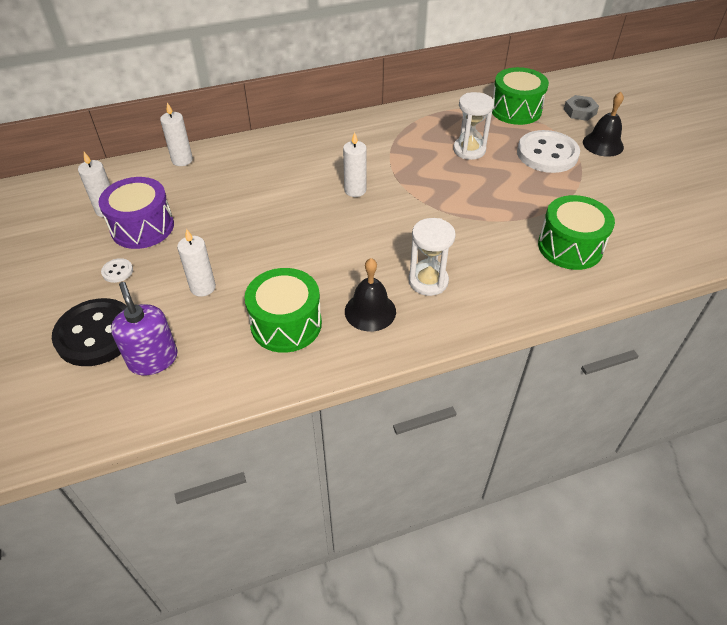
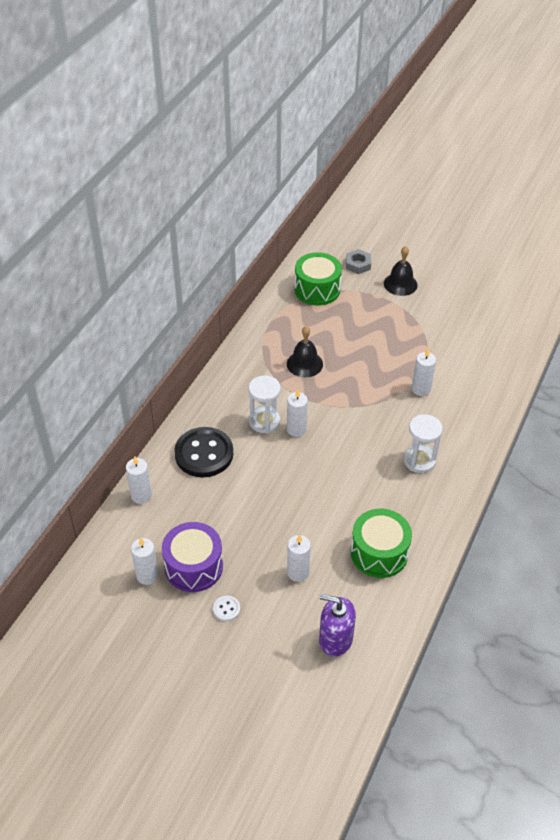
camera: 45 degrees left, 0 degrees up
(96, 334) = (278, 656): black button -> black button (204, 454)
(370, 311) = (413, 506): black bell -> black bell (304, 364)
(469, 150) = (327, 345): white hourglass -> white hourglass (264, 421)
(510, 229) = (421, 389): none -> white candle
(547, 154) = (377, 315): white button -> none
(570, 247) = (465, 377): green drum -> none

